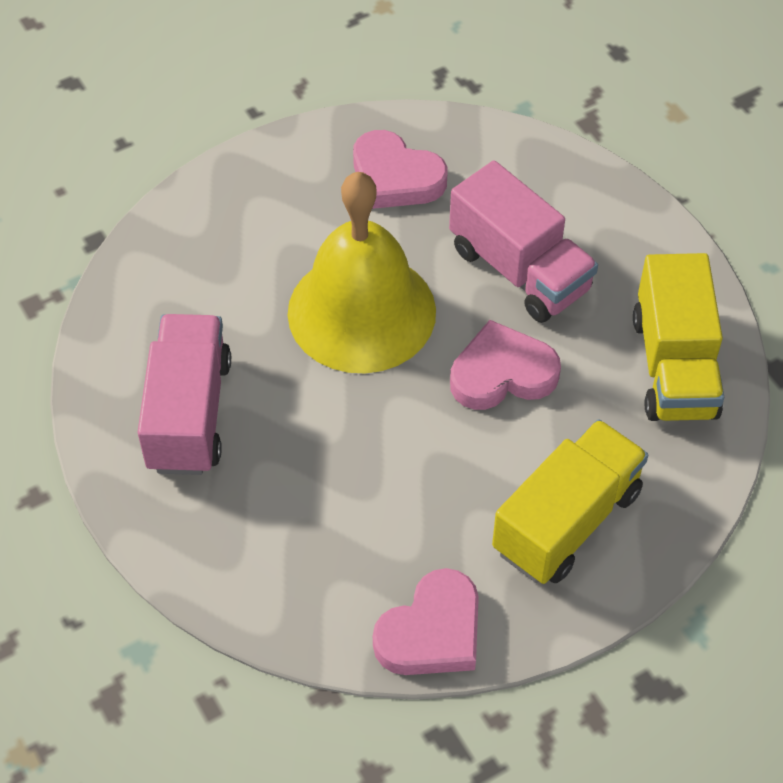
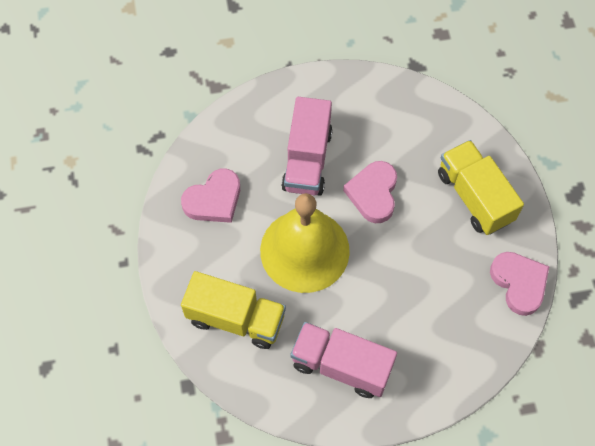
camera: 70 degrees left, 10 degrees up
(519, 269) = (307, 160): pink truck -> pink truck turned 120 degrees clockwise
(674, 366) = (398, 111): yellow truck -> yellow truck (236, 318)

